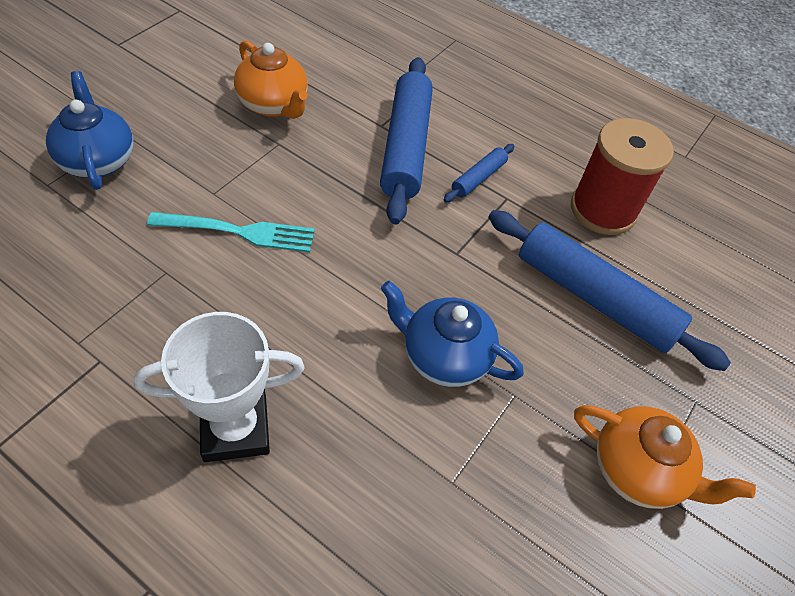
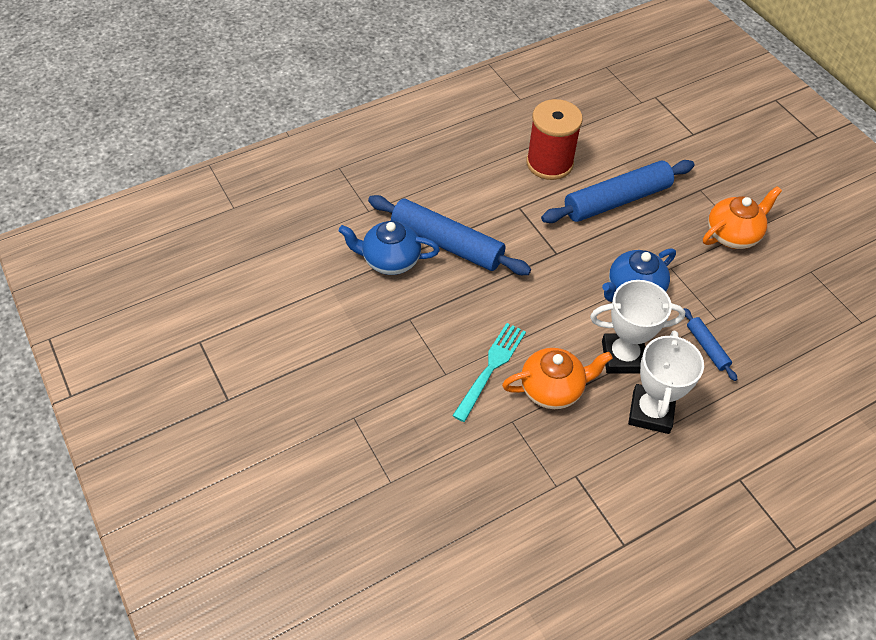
camera: 60 degrees left, 0 degrees up
(98, 160) = (377, 442): blue teapot -> blue teapot (390, 260)
(273, 105) = (363, 309): orange teapot -> orange teapot (552, 389)
(319, 370) = (623, 357): none -> white trophy
(478, 178) = (495, 215): blue rolling pin -> blue rolling pin (707, 347)

